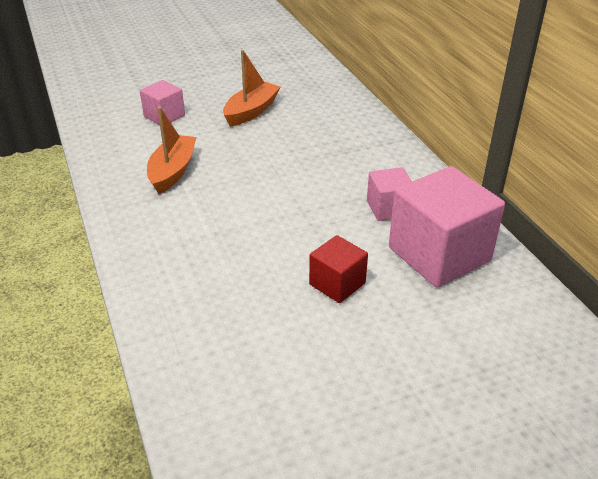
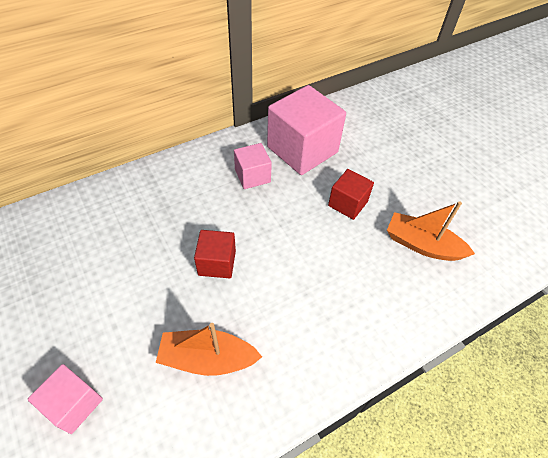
camera: 100 degrees left, 15 degrees up
(251, 111) = (76, 298): orange boat -> orange boat (422, 245)
(269, 179) = (217, 263): none -> red cube

